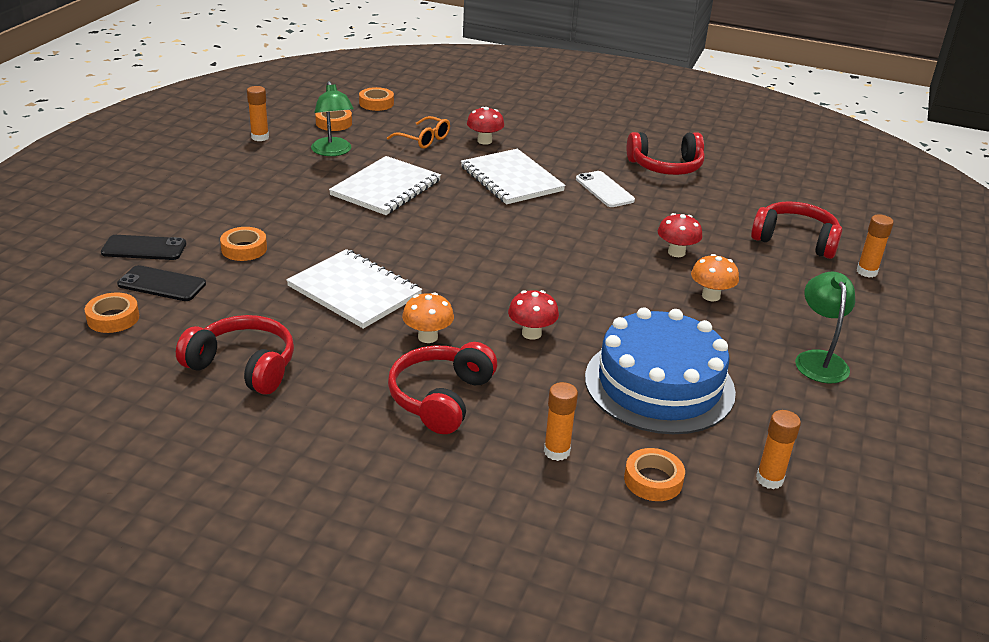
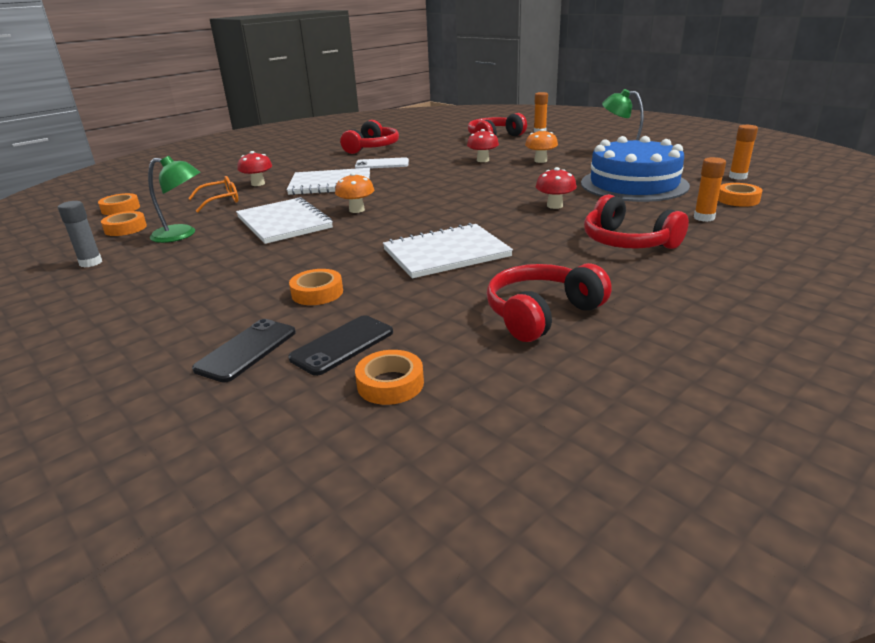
camera: 60 degrees left, 5 degrees down
(260, 137) = (91, 263): orange glue stick -> grey glue stick
(427, 337) = (538, 236): orange mushroom -> orange mushroom (356, 210)

